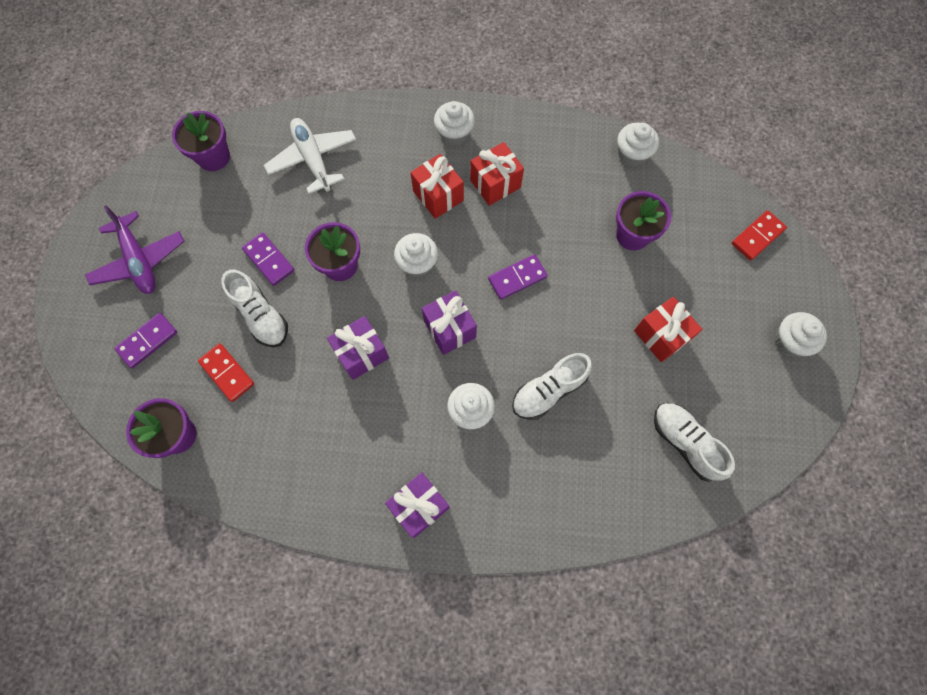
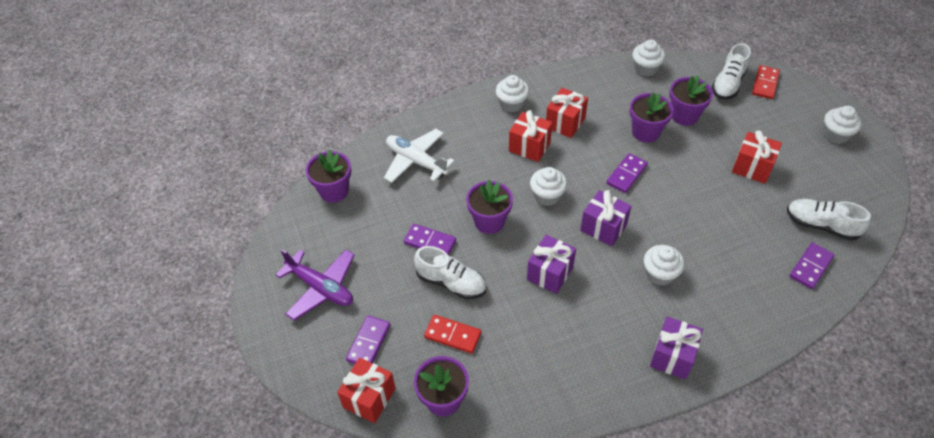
camera: 25 degrees left, 20 degrees down
(115, 398) = (369, 398): none -> red gift
(548, 390) = (704, 235): white shoe -> white shoe (728, 84)
(574, 236) = (645, 132): none -> purple flower pot
(636, 484) = (811, 267): none -> purple domino

